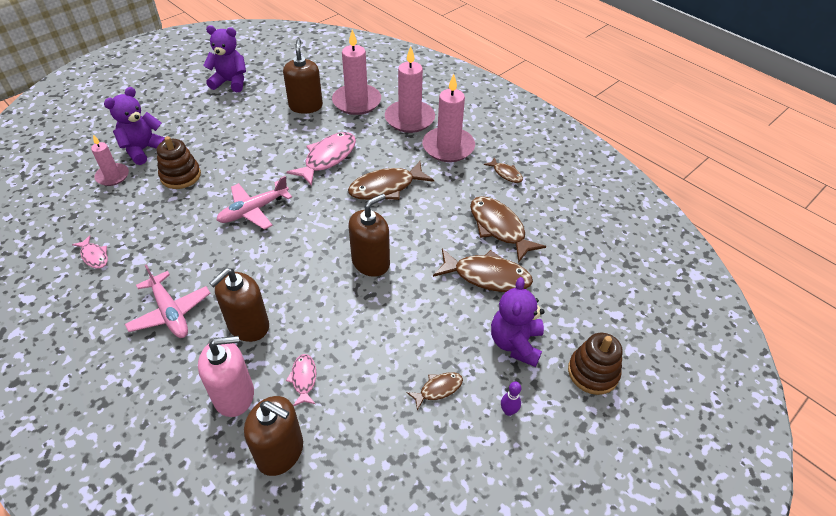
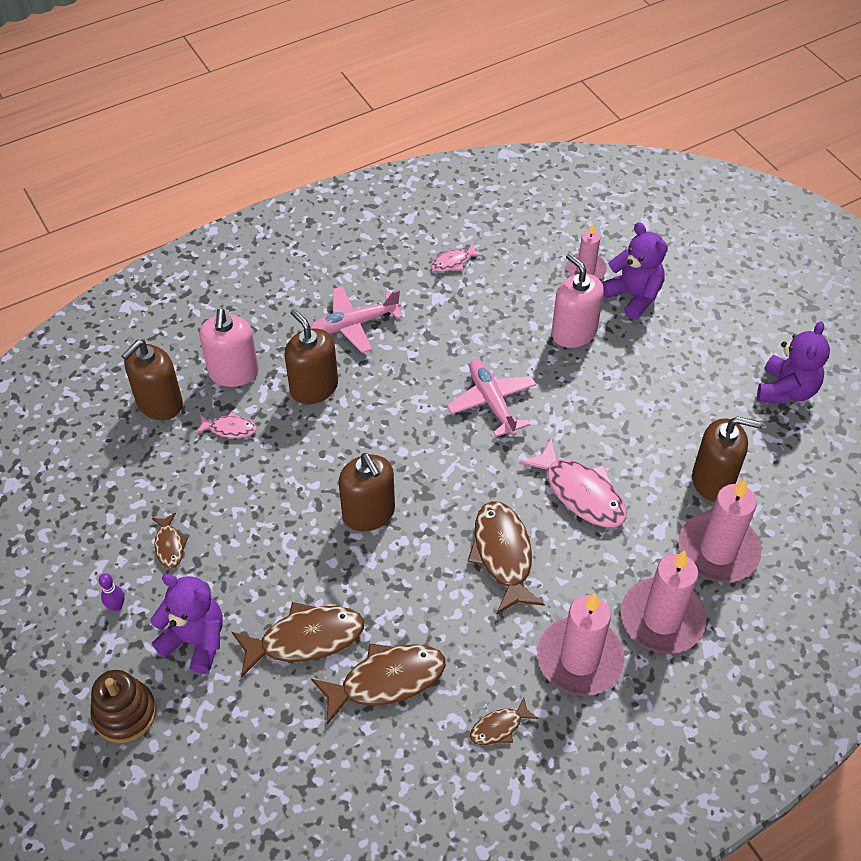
camera: 105 degrees right, 5 degrees up
(180, 176) = (574, 332): brown stacking toy -> pink soap dispenser
(487, 276) = (305, 639): brown fish -> brown fish turned 135 degrees counterclockwise

